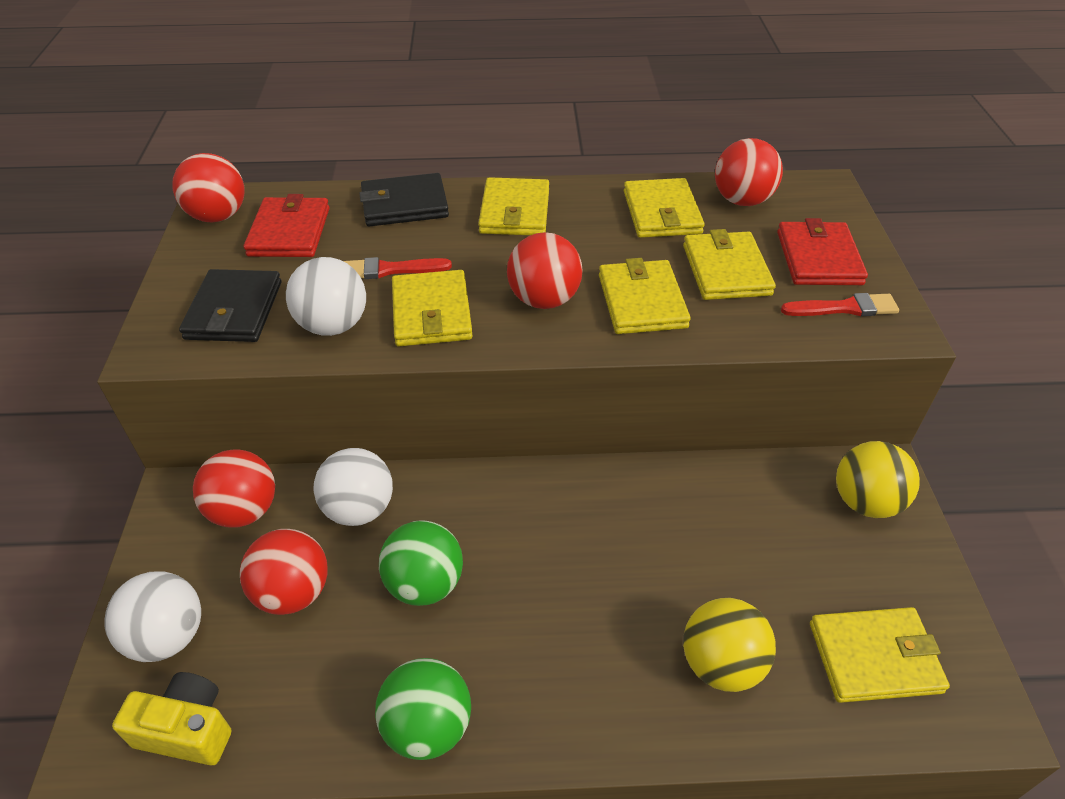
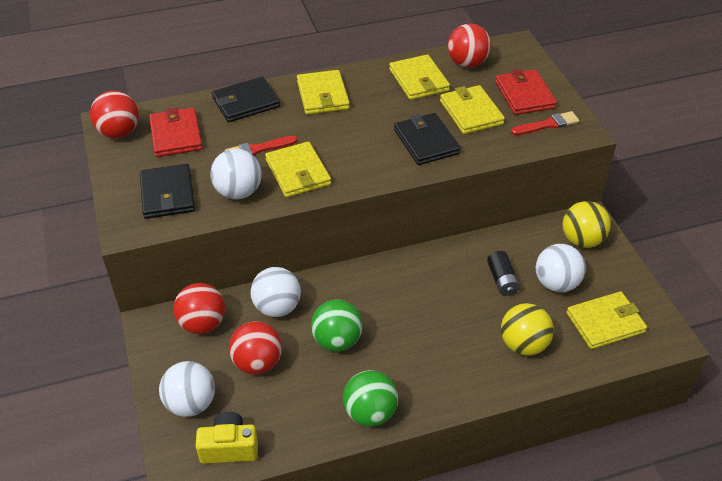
camera: 15 degrees left, 0 degrees up
(544, 300) = (365, 151): red ball -> none
(642, 301) = (426, 141): yellow wallet -> black wallet
(716, 541) = (502, 280): none -> black battery
(805, 567) = (556, 283): none -> white ball

